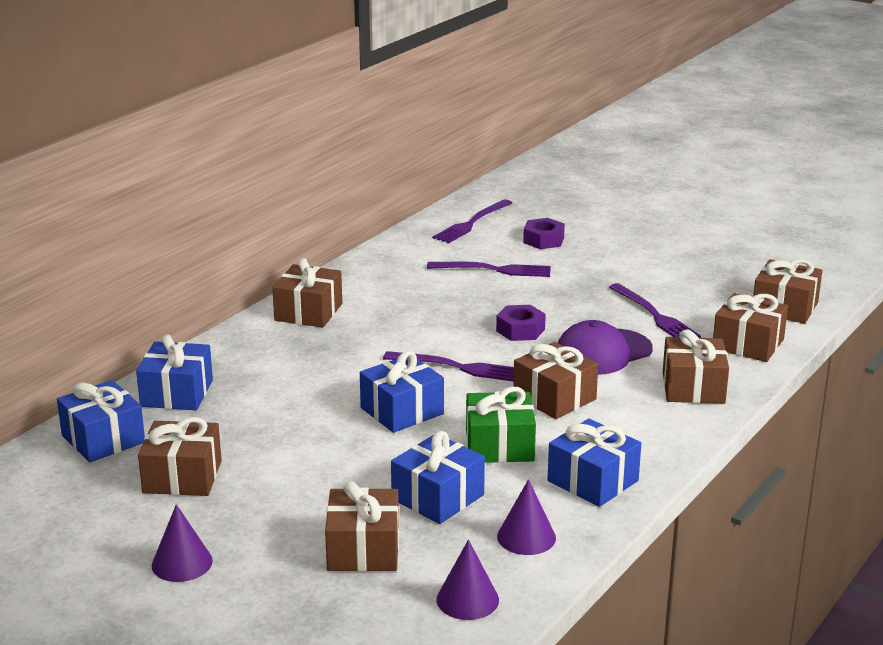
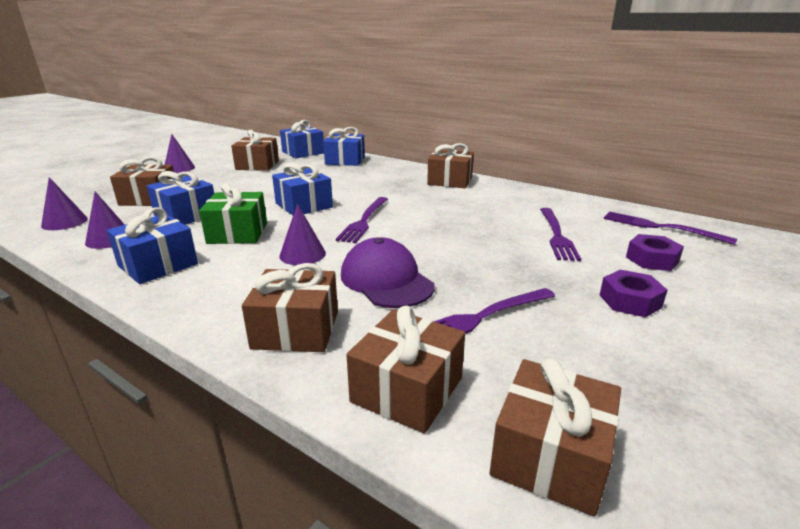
camera: 90 degrees right, 0 degrees up
(520, 330) = (432, 244): purple nut -> purple nut (630, 301)
(554, 398) = (302, 254): brown gift -> purple cone

